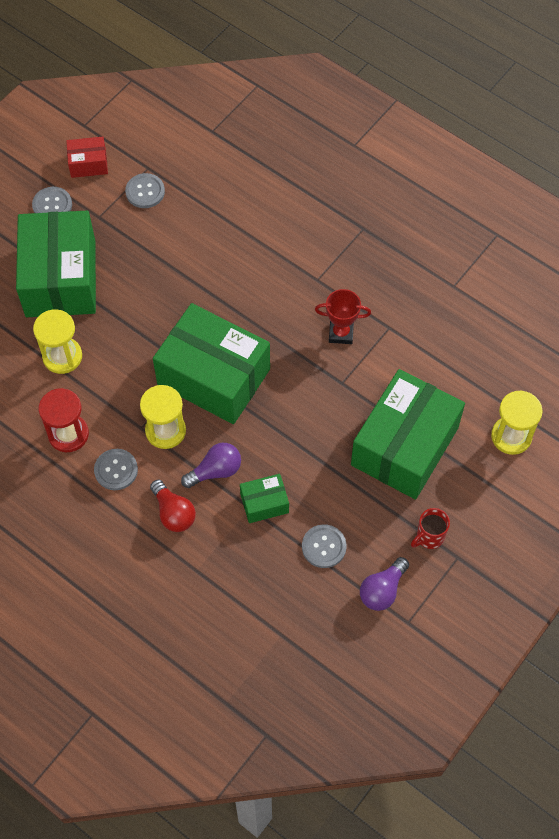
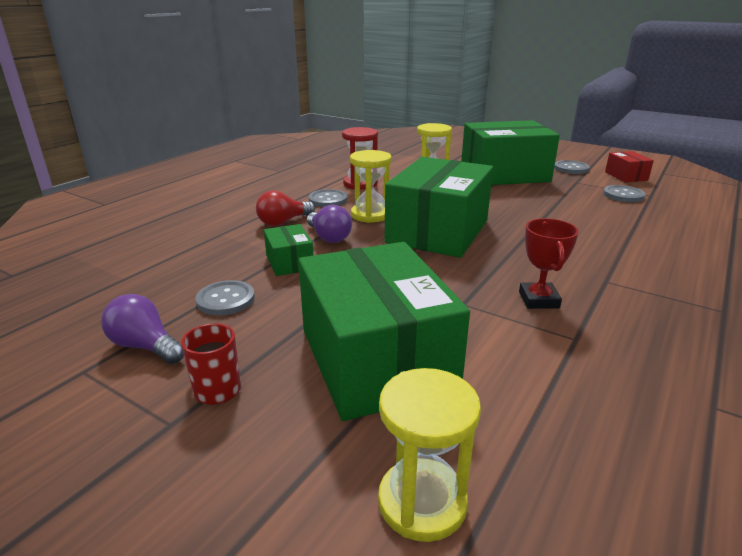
camera: 85 degrees right, 35 degrees down
(404, 446) = (376, 359): green box -> green box turned 45 degrees clockwise

